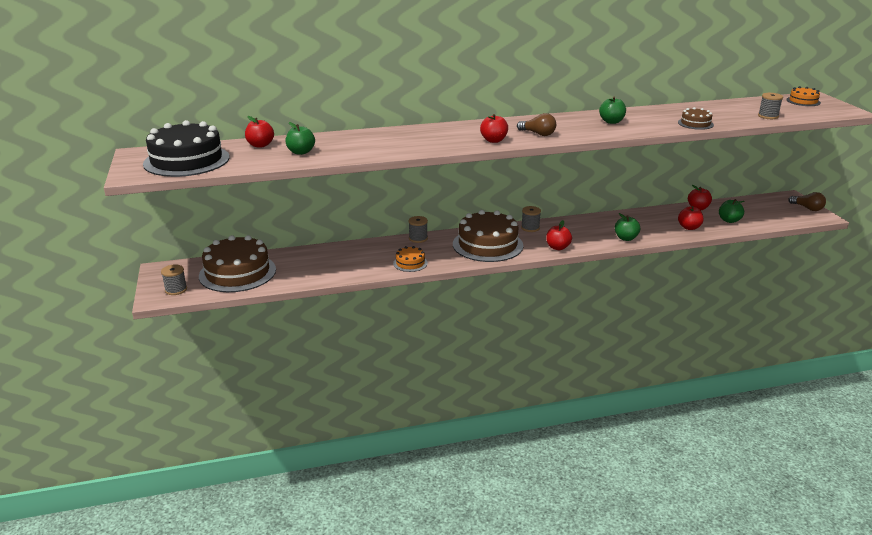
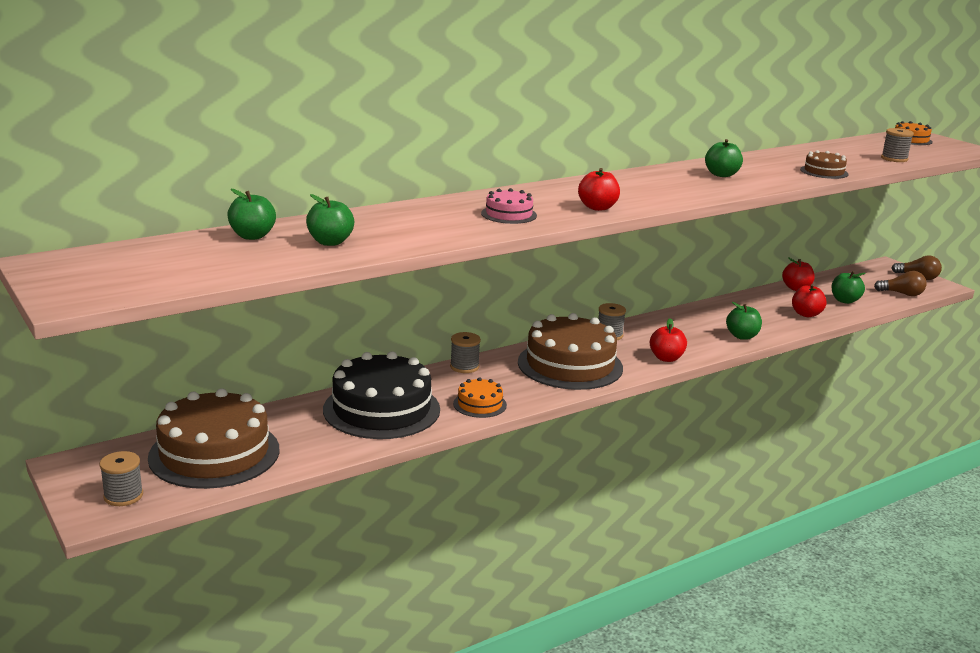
camera: 20 degrees left, 5 degrees down
(186, 160) = (148, 268): black cake -> black cake (381, 409)
(260, 145) = (252, 236): red apple -> green apple
(429, 141) = (509, 214): none -> pink cake
(538, 134) = (646, 195): brown light bulb -> brown light bulb (902, 294)

